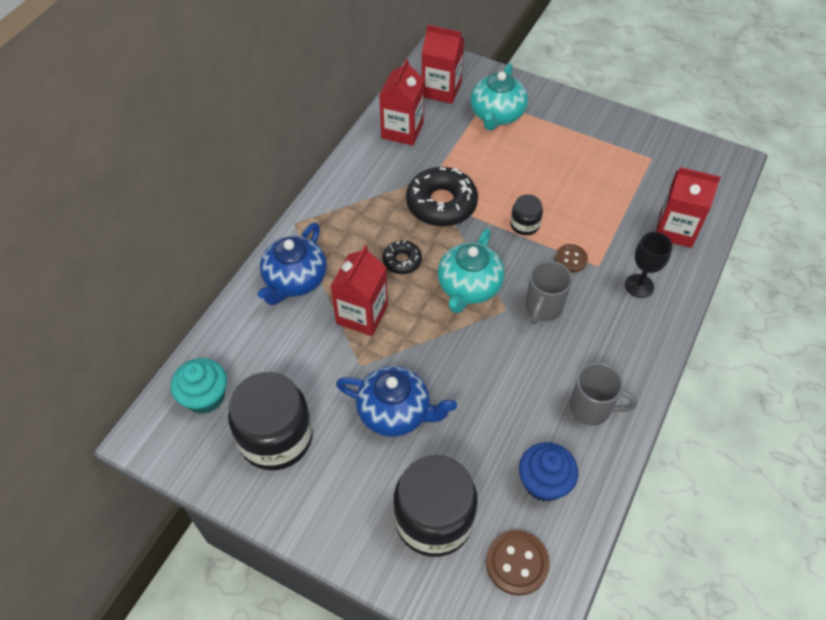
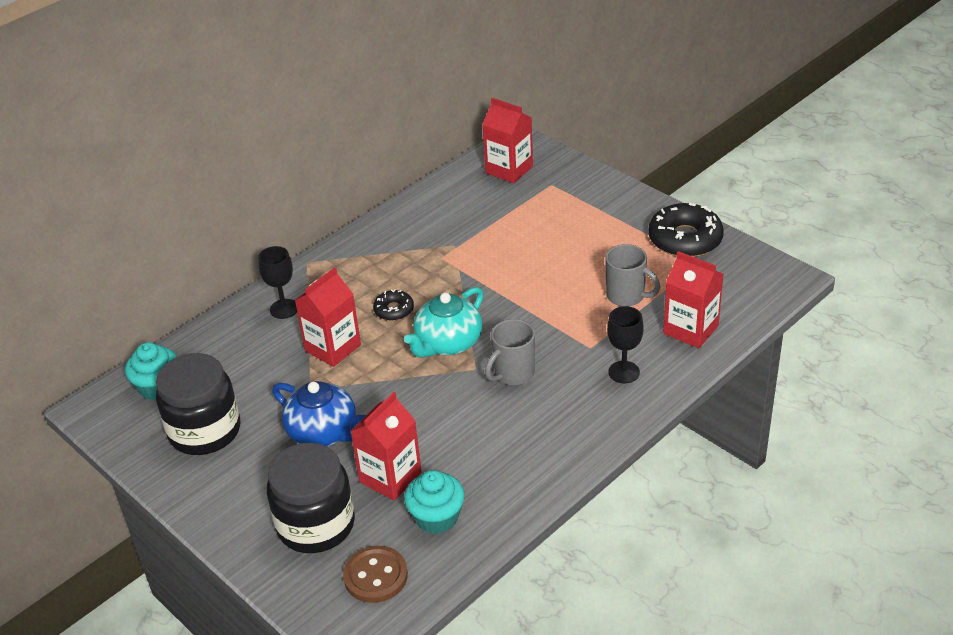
camera: 20 degrees right, 15 degrees down
(295, 280) = (284, 309): blue teapot -> black goblet
(402, 130) = (451, 199): red carton -> red carton (390, 477)
(441, 204) = (457, 268): black donut -> black donut (685, 239)
(496, 115) = (555, 199): turquoise teapot -> none
(524, 225) = (532, 299): black jar -> none
(544, 482) = (436, 517): blue cupcake -> turquoise cupcake
(570, 259) = (564, 337): brown button -> none
(591, 408) = (517, 467): grey mug -> grey mug (626, 296)

